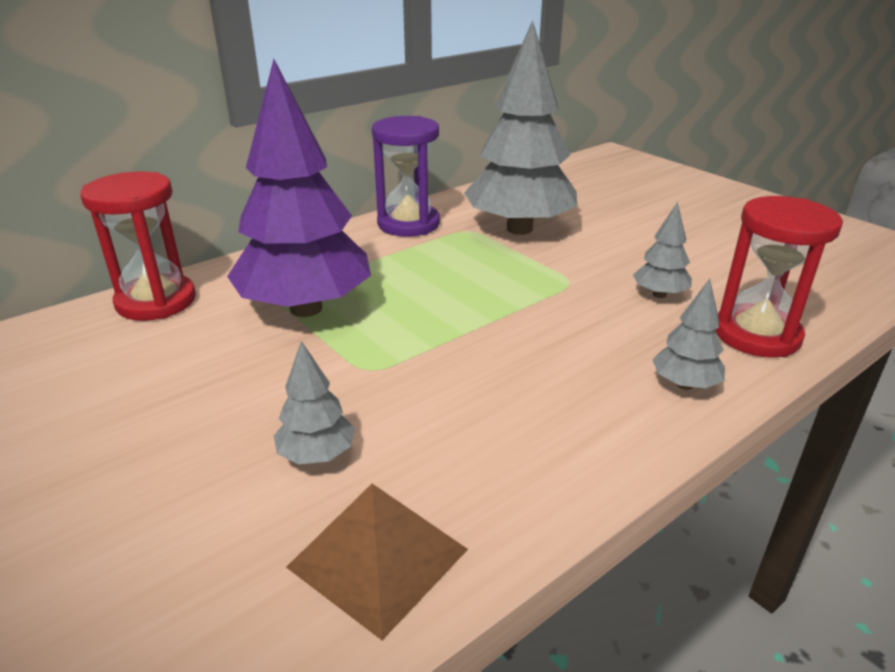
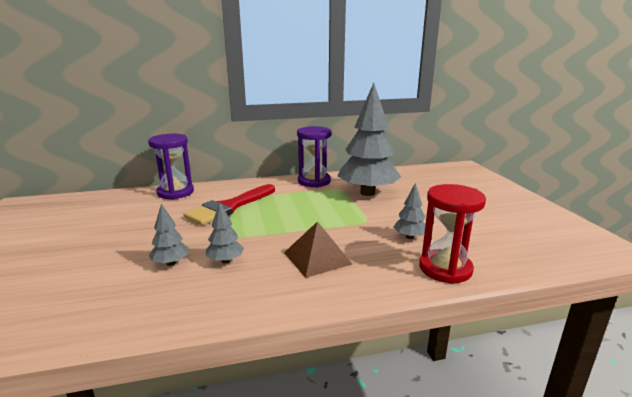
camera: 25 degrees right, 10 degrees down
(156, 301) = (175, 192): red hourglass -> purple hourglass
(306, 308) = (229, 207): purple tree -> red brush
(378, 558) = (150, 307): brown pyramid -> brown pyramid (317, 258)
(684, 384) = (372, 281): grey tree -> grey tree (225, 261)

